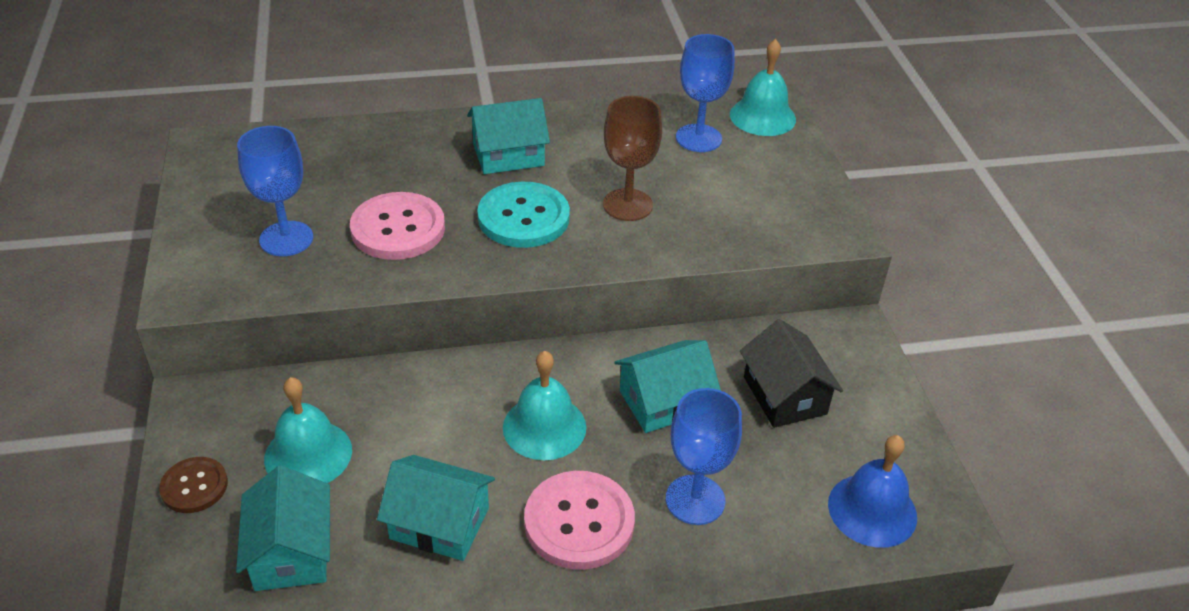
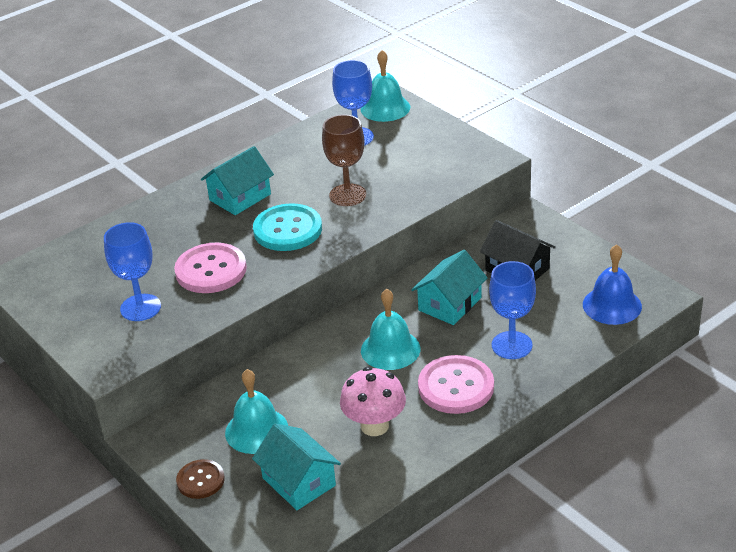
camera: 25 degrees left, 5 degrees down
(439, 523) = (374, 426): turquoise house -> pink mushroom

